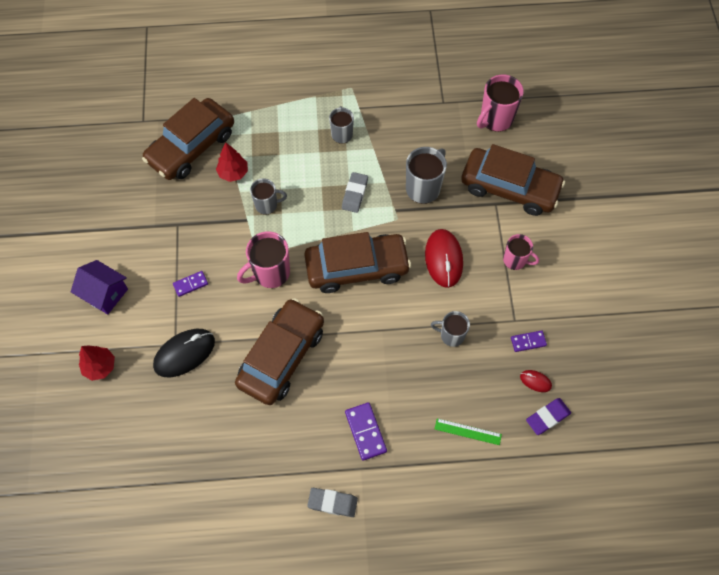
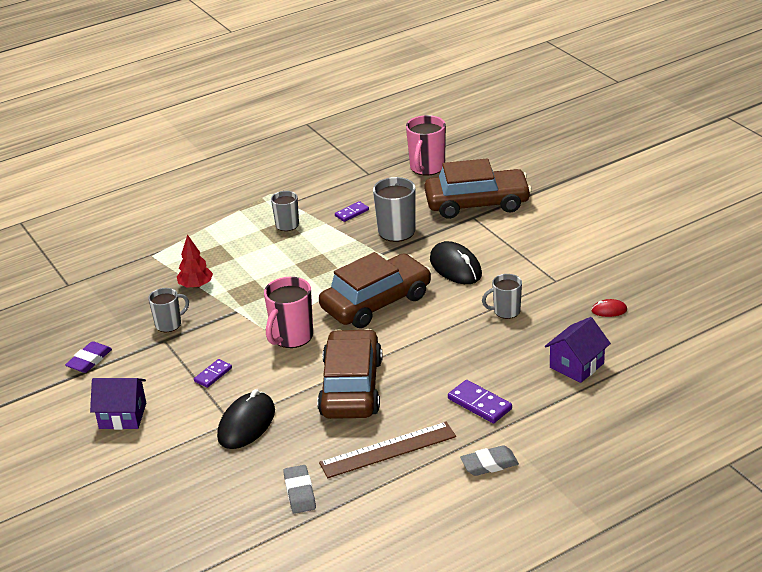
camera: 25 degrees left, 30 degrees down
(100, 367) = (160, 469): red tree -> none
(191, 147) = (136, 284): brown car -> none
(267, 205) = (249, 294): grey mug -> grey mug (169, 324)
(268, 442) = (388, 450): none -> brown ruler
(355, 194) = (333, 257): grey eraser -> grey eraser (300, 492)
(443, 259) = (455, 267): red mouse -> black mouse
(468, 431) = (576, 365): green ruler -> purple house
(515, 260) = (522, 244): pink mug -> none
(528, 342) = (580, 289): purple domino -> purple domino (352, 213)
(547, 417) = (640, 328): purple eraser -> purple eraser (89, 360)

